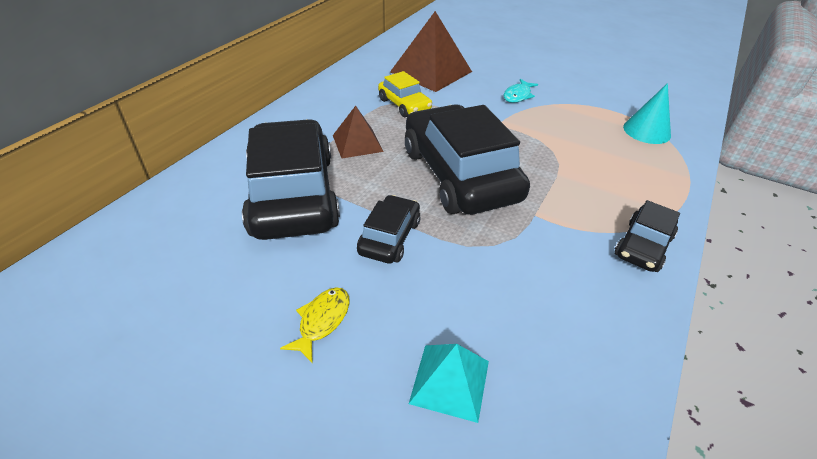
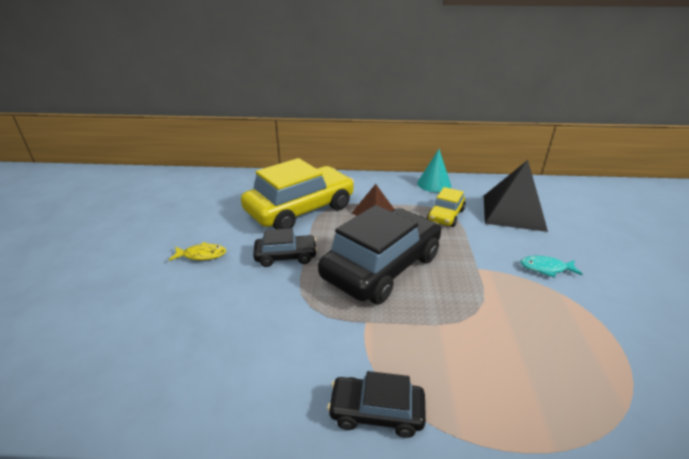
camera: 65 degrees right, 10 degrees down
(293, 194) = (300, 209): black car -> yellow car
(431, 71) = (513, 212): brown pyramid -> black pyramid
(450, 382) = (170, 318): turquoise pyramid -> none
(646, 131) = (615, 388): turquoise cone -> turquoise cone (434, 184)

